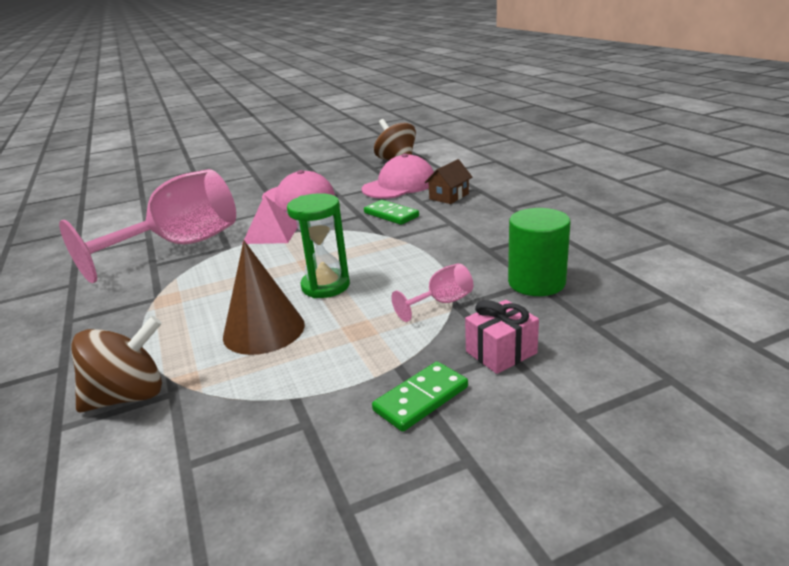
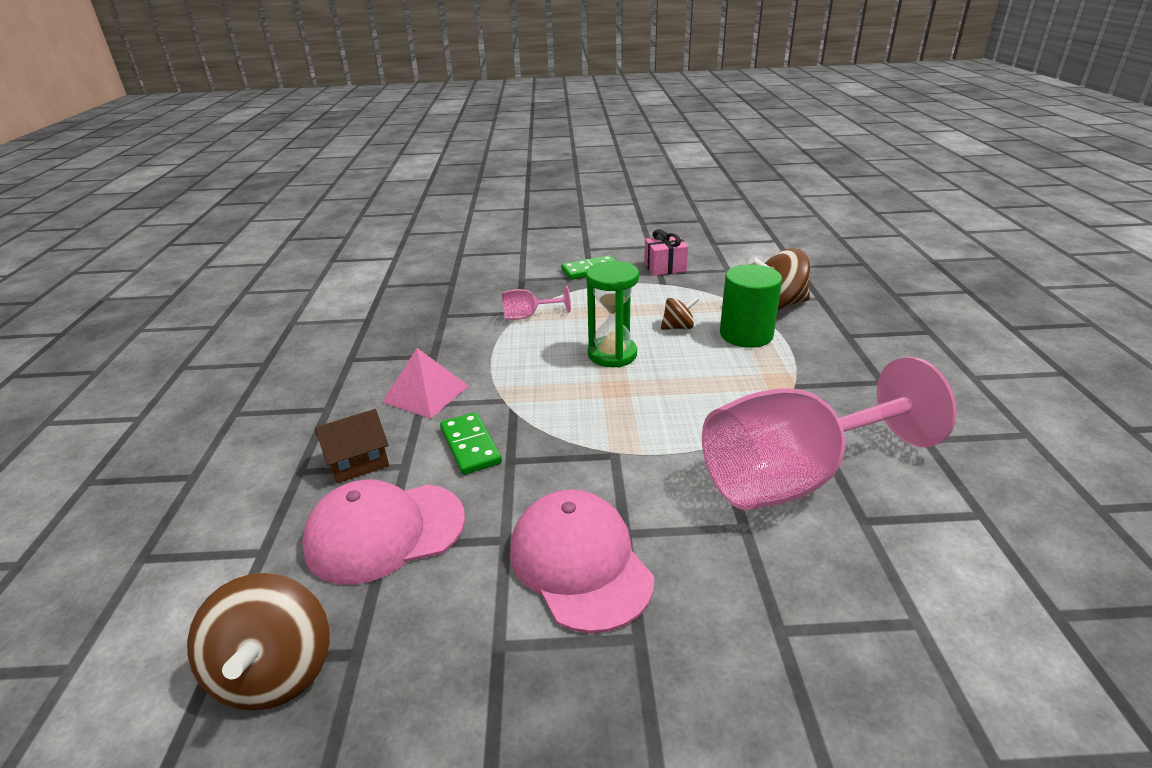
camera: 160 degrees left, 5 degrees up
(264, 330) = (678, 327): brown cone -> brown spinning top
(272, 233) = (651, 461): pink pyramid -> pink pyramid (425, 394)
(501, 352) = (525, 280): pink gift -> pink gift (665, 267)
(536, 283) = (443, 314): green cylinder -> green cylinder (746, 335)

